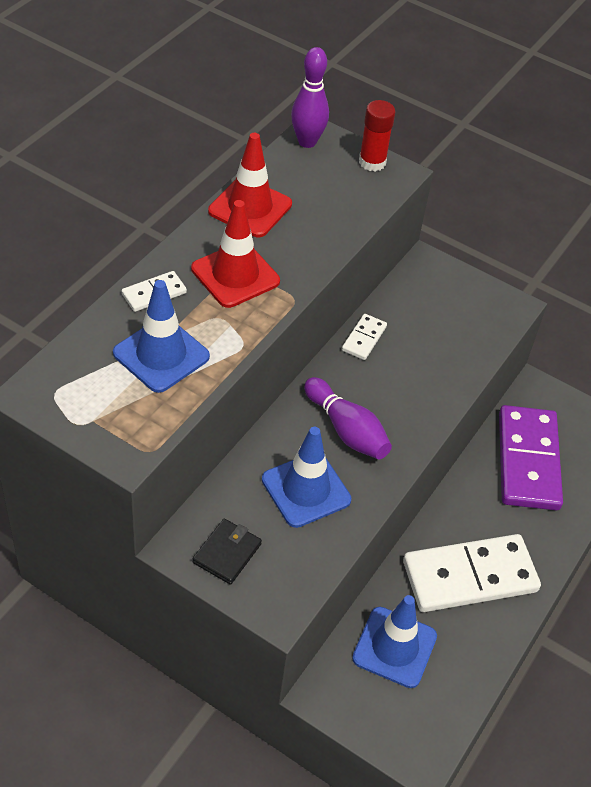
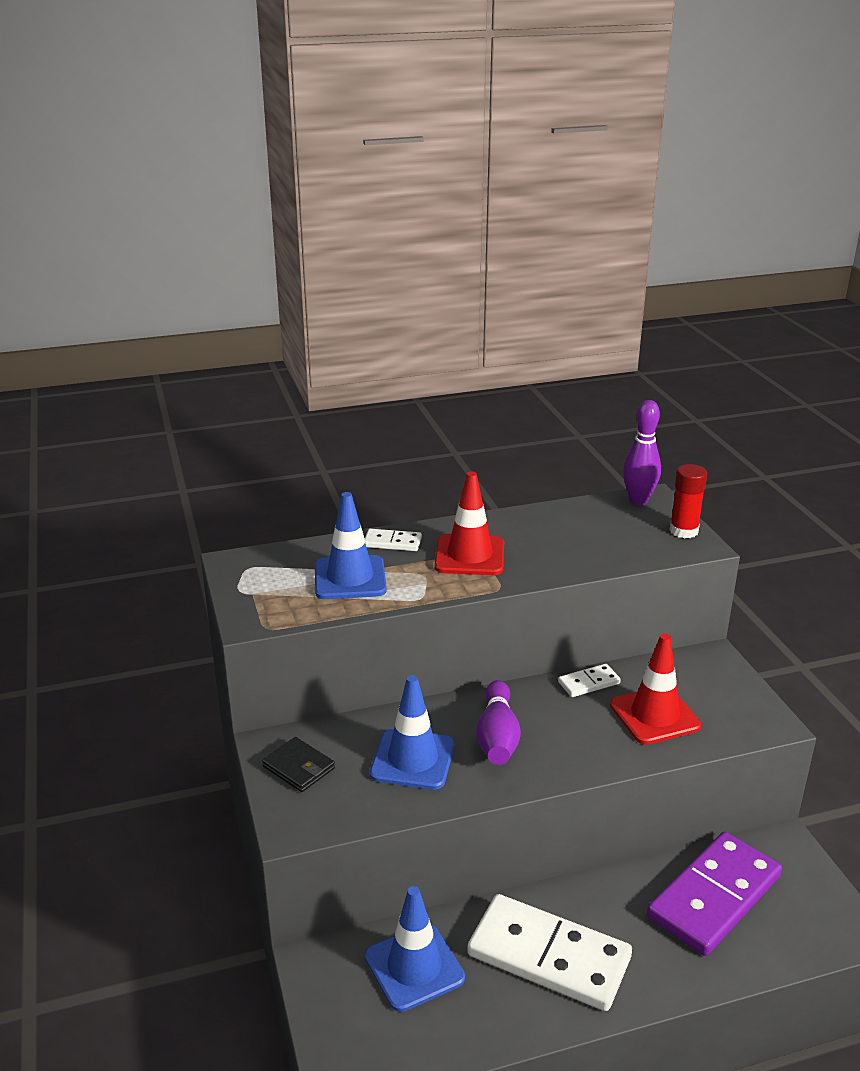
camera: 45 degrees right, 20 degrees down
(227, 553) = (299, 767): black wallet -> black wallet turned 60 degrees clockwise
(250, 208) = (535, 522): red traffic cone -> red traffic cone (654, 715)

